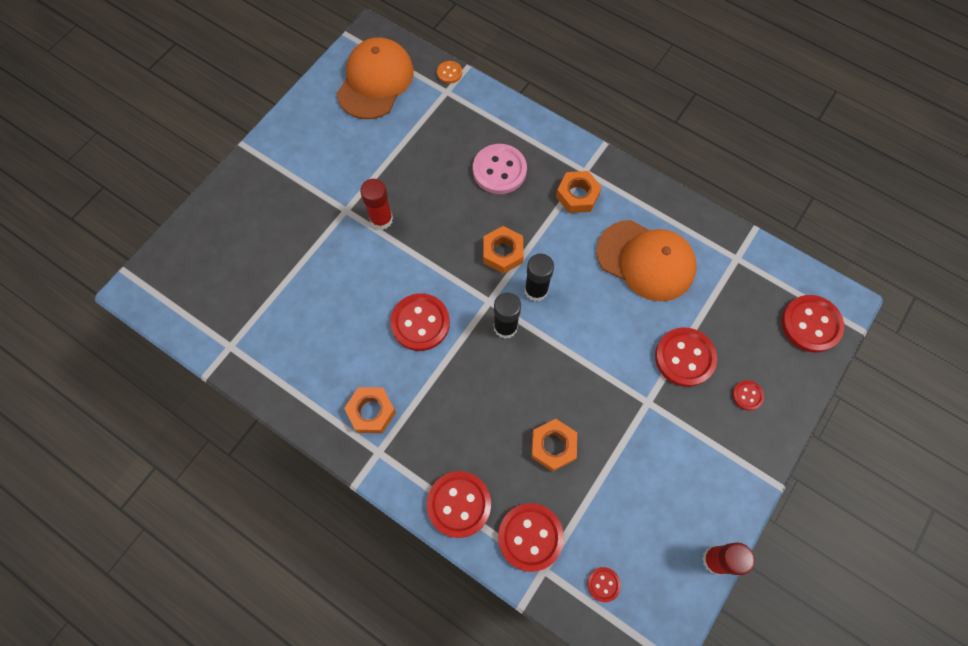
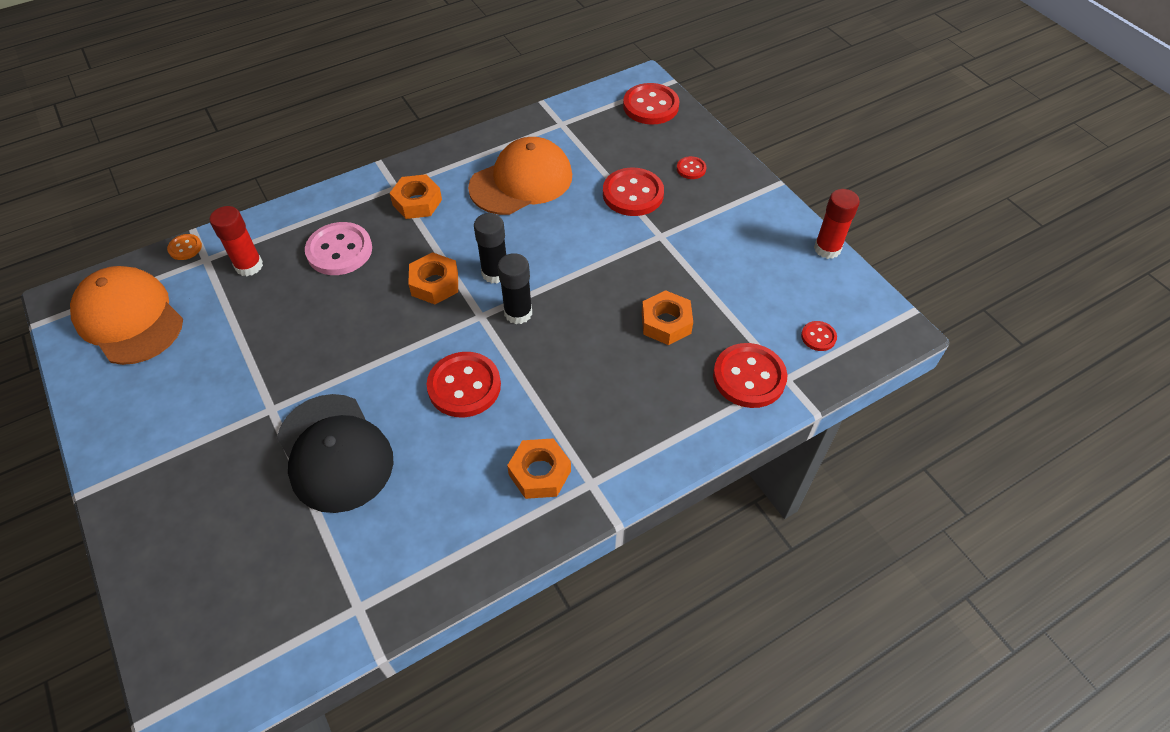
camera: 65 degrees left, 15 degrees down
(330, 269) = (335, 453): none -> black cap
(381, 219) = (312, 377): red glue stick -> red glue stick (249, 266)
(459, 504) = (687, 426): red button -> none

